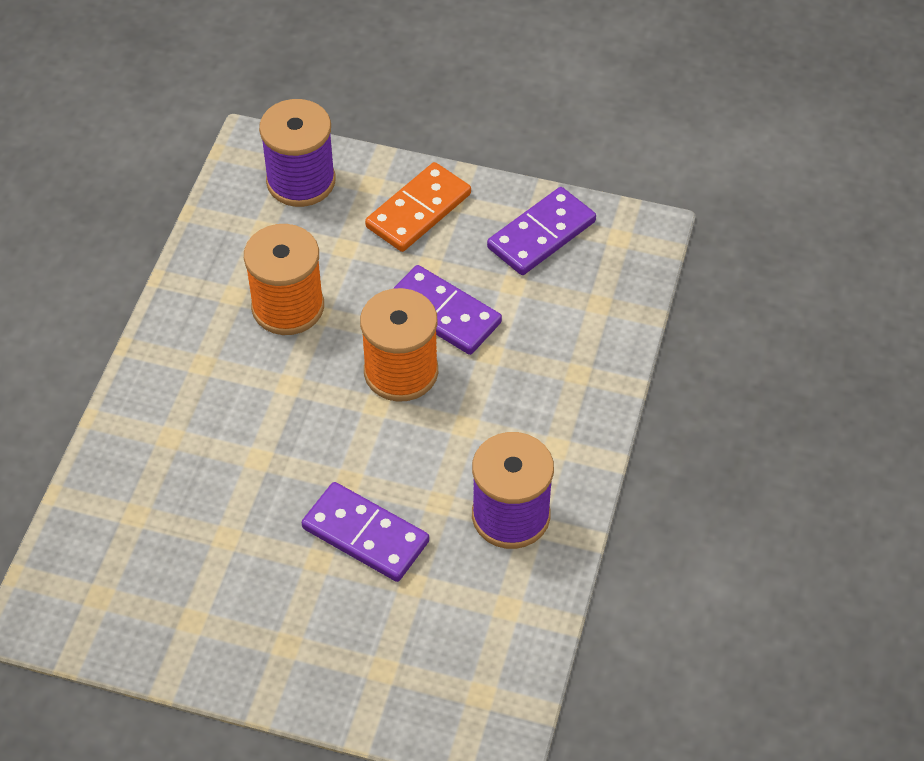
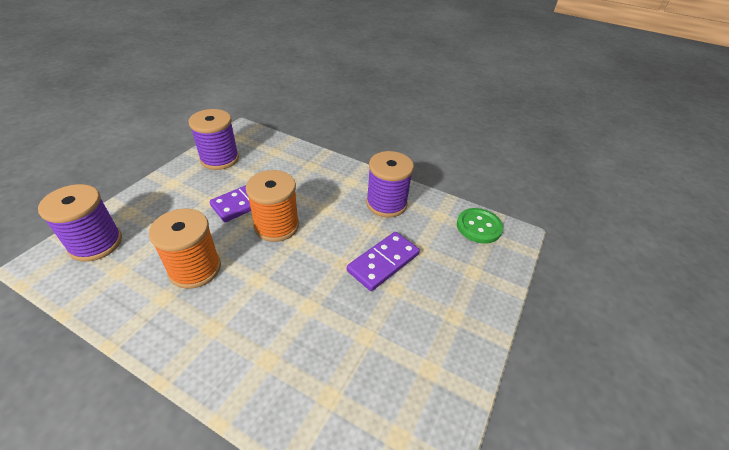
camera: 80 degrees left, 10 degrees down
(418, 210) = (167, 197): orange domino -> none
(498, 675) = (479, 227): none -> green button
(541, 234) = (219, 159): purple domino -> purple spool

